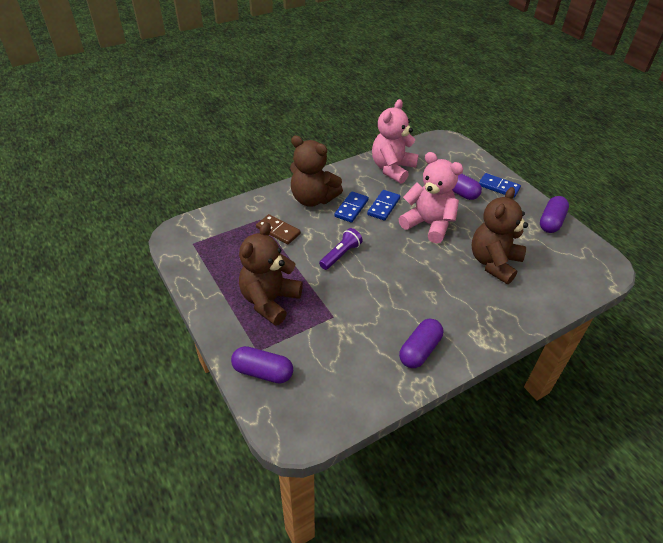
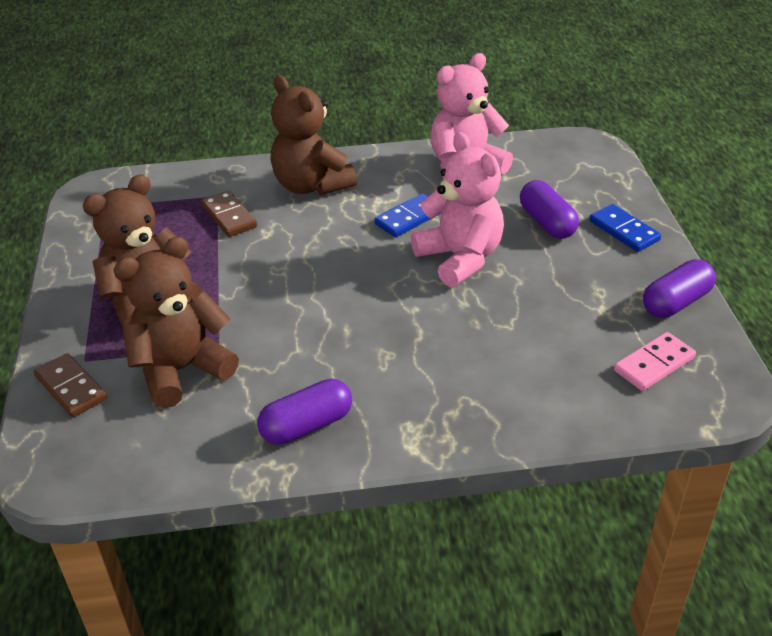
camera: 25 degrees right, 5 degrees down
(263, 372) = (70, 388): purple capsule -> brown domino
(341, 255) = (292, 268): purple flashlight -> none
(351, 208) = (357, 210): blue domino -> none
(494, 263) = (524, 338): brown teddy bear -> brown teddy bear (181, 370)
(565, 259) = (654, 364): none -> pink domino

